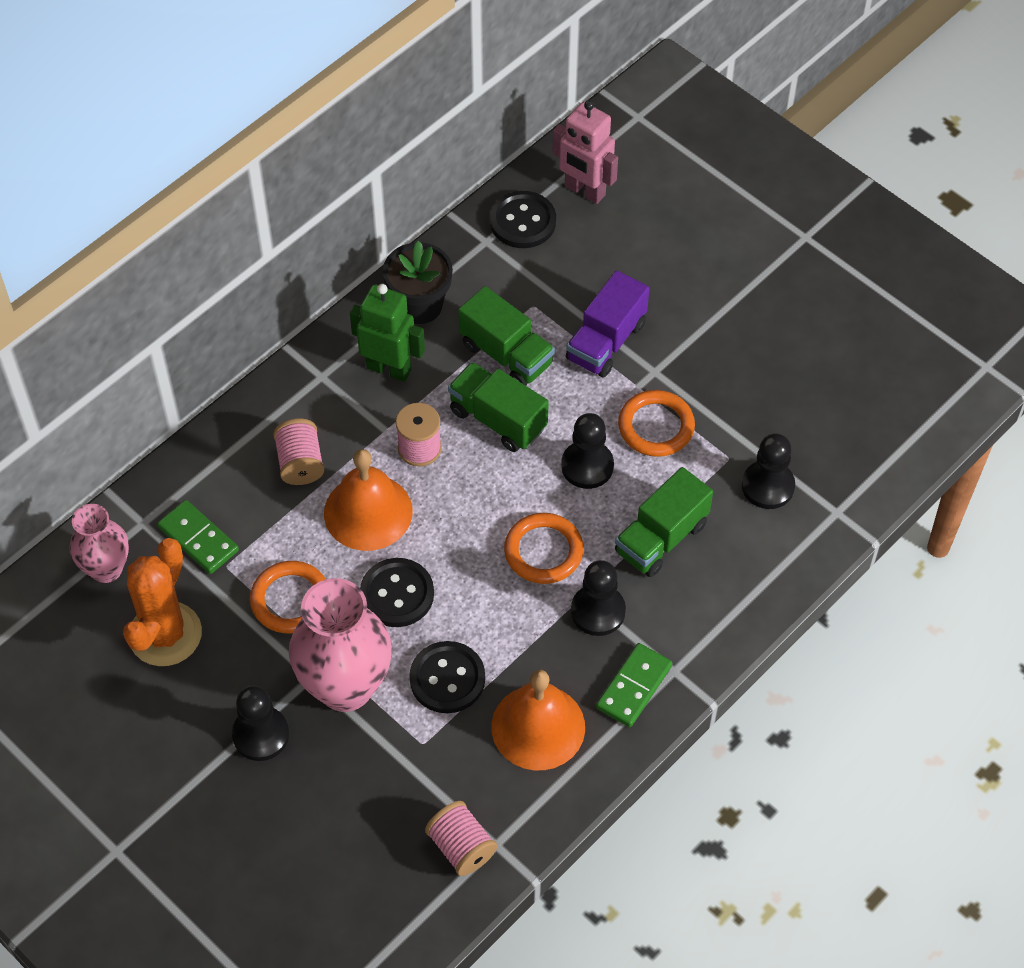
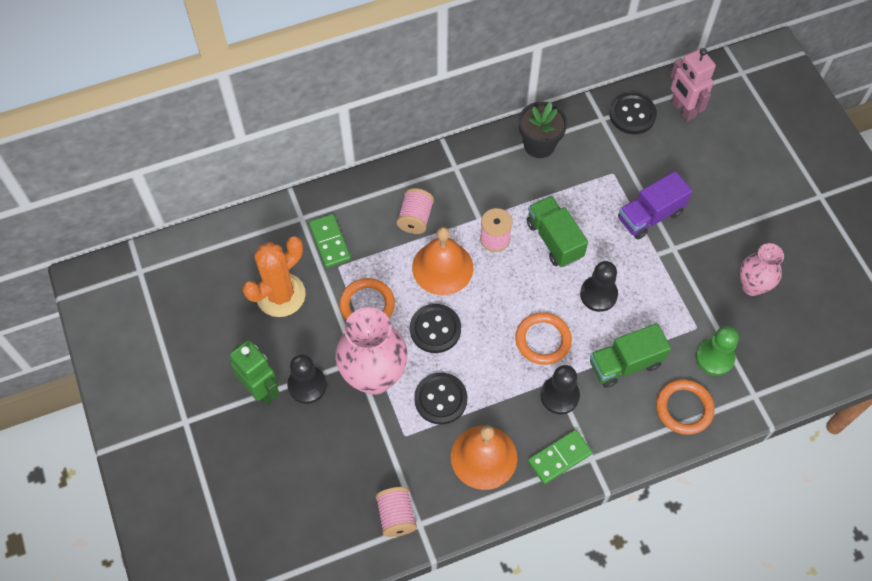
camera: 25 degrees right, 5 degrees up
(106, 569) = (266, 238): pink vase -> pink vase (752, 286)
(389, 368) = (500, 179): green robot -> green robot (261, 390)
(506, 354) = (580, 199): green truck -> none
(656, 426) = (657, 286): orange ring -> orange ring (684, 408)
(768, 486) = (714, 358): black pawn -> green pawn

